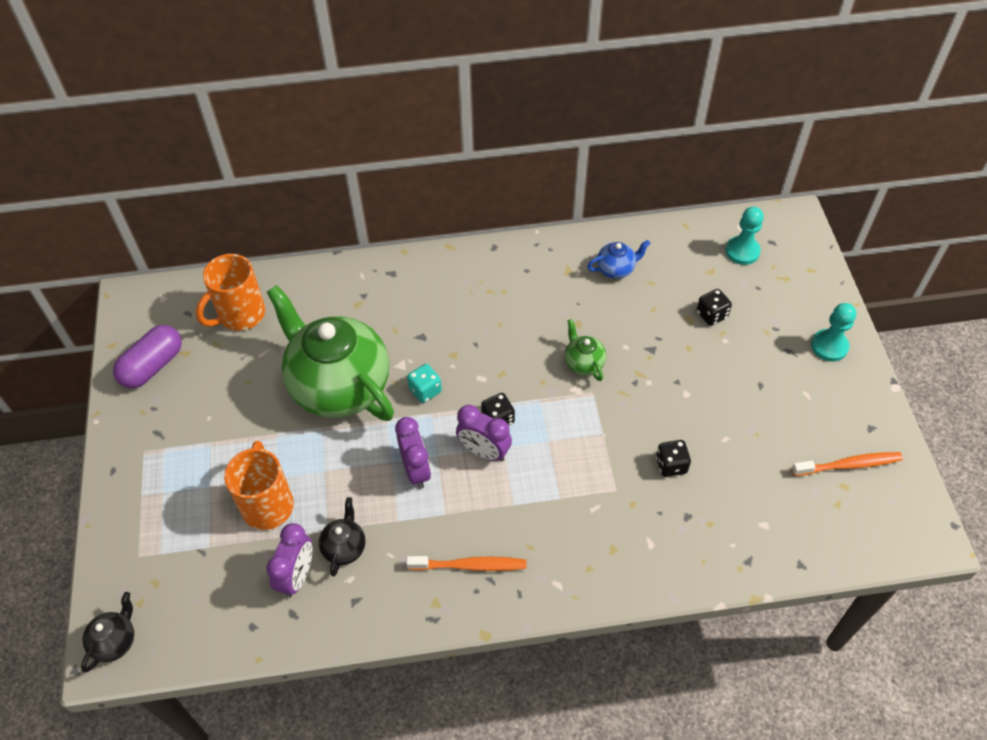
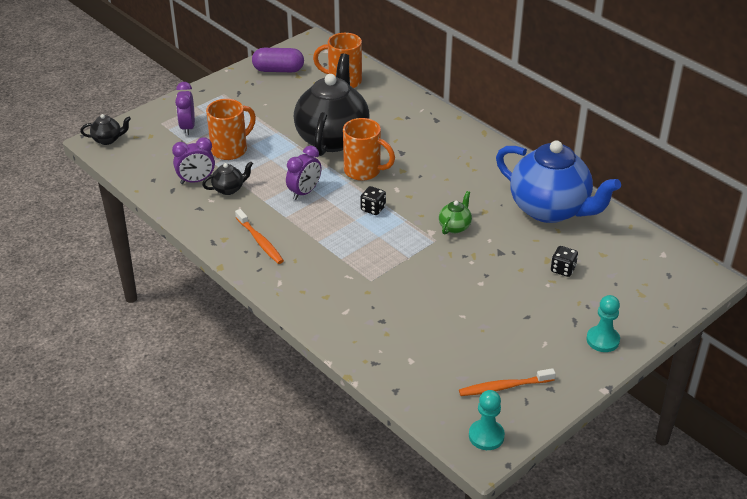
camera: 55 degrees right, 15 degrees down
(339, 386) = (332, 138): green teapot -> black teapot
(425, 390) = (364, 171): turquoise dice -> orange mug
(484, 451) = (344, 213): purple clock -> purple clock (187, 127)
(616, 269) = (550, 209): blue teapot -> blue teapot, size x2.49
(671, 465) = (414, 298): black dice -> none
(742, 251) = (640, 263): turquoise pawn -> turquoise pawn (486, 436)
(848, 465) = (504, 387): orange toothbrush -> orange toothbrush turned 120 degrees clockwise

